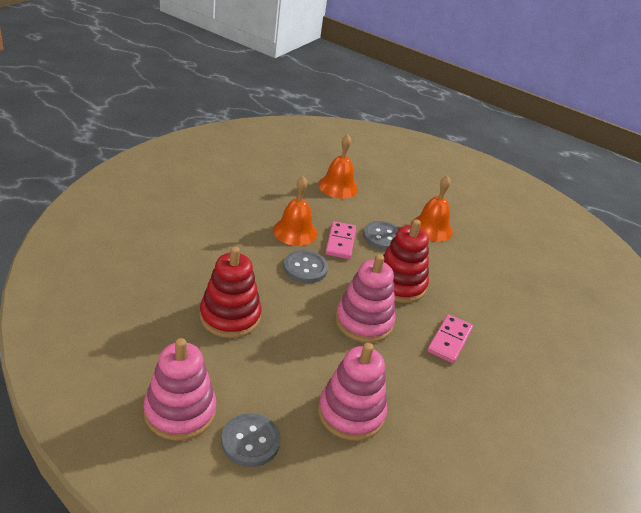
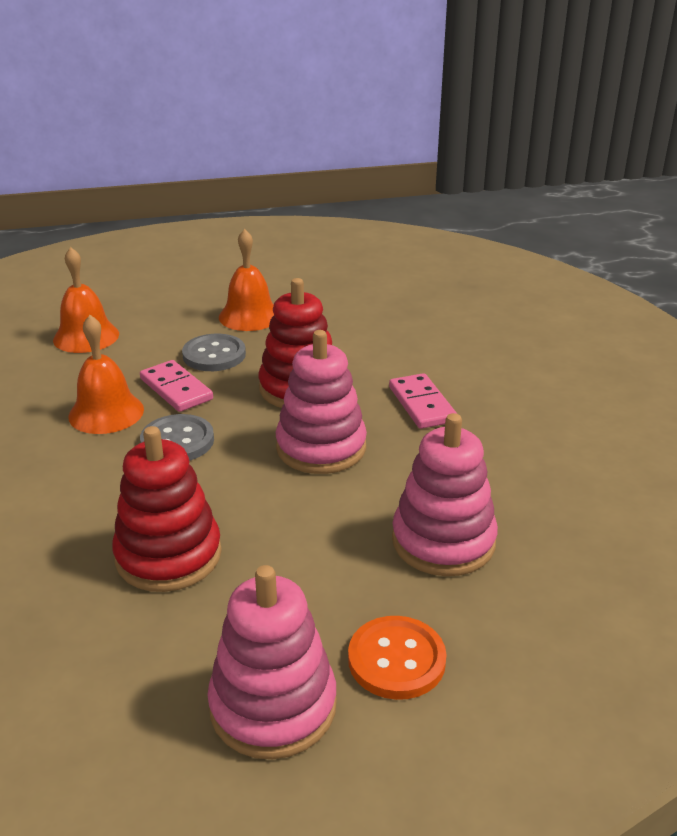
camera: 40 degrees left, 5 degrees down
(250, 441) = (396, 660): grey button -> orange button

